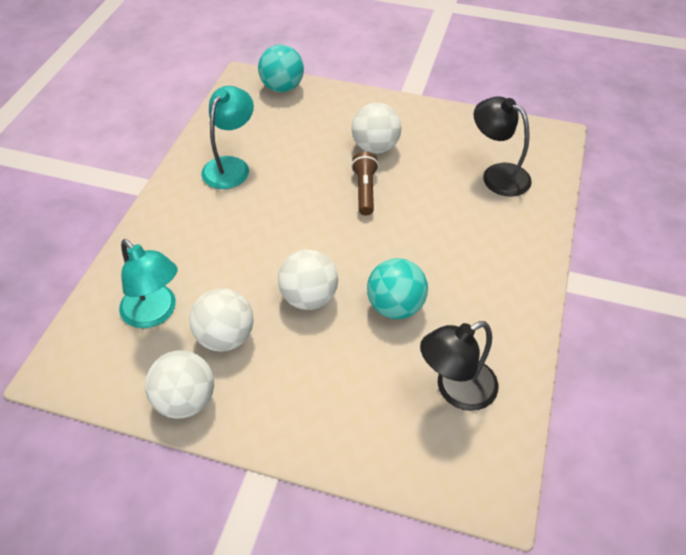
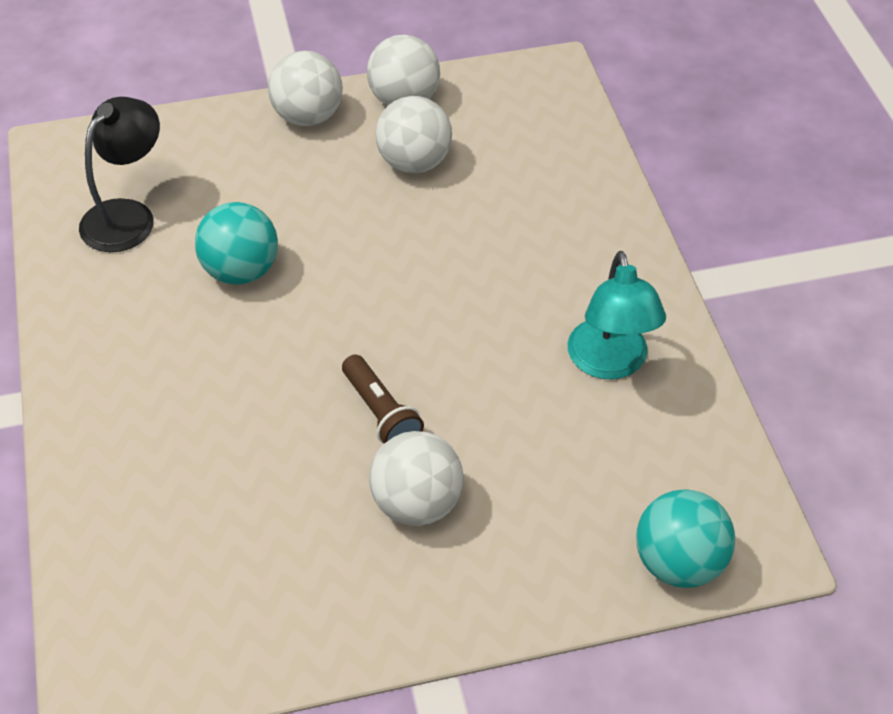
camera: 150 degrees right, 0 degrees up
(155, 313) = (512, 152): turquoise lamp -> none
(309, 298) = (353, 238): white ball -> white ball (308, 117)
(497, 175) = (182, 542): black lamp -> none

